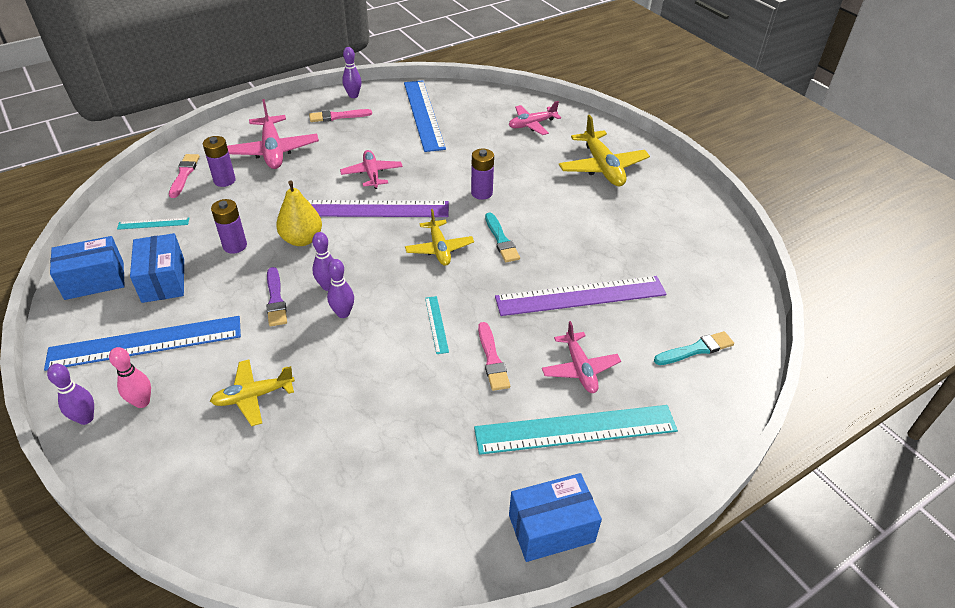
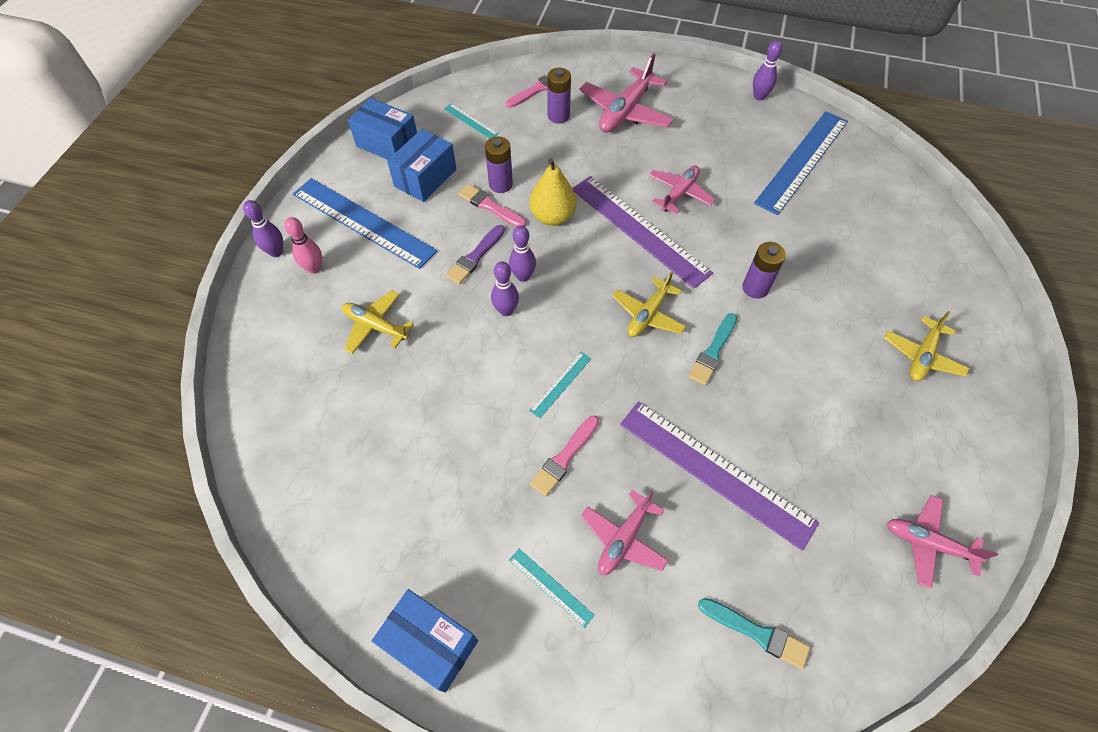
camera: 50 degrees right, 15 degrees up
(337, 116) = (719, 111): pink brush -> pink brush (490, 206)
(532, 124) = (904, 249): pink plane -> pink plane (928, 543)
(575, 429) = (550, 587): turquoise ruler -> turquoise ruler, size x0.44
(602, 167) = (922, 356): yellow plane -> yellow plane, size x0.65

